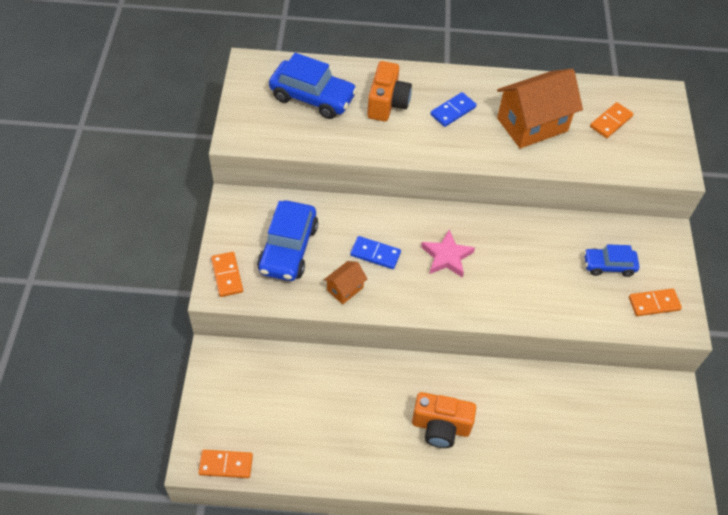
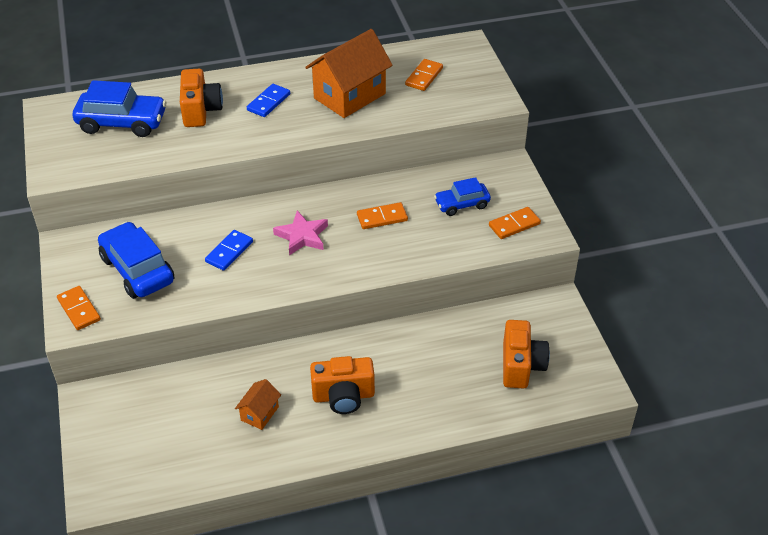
camera: 15 degrees left, 10 degrees down
(226, 465) = (129, 493): orange domino -> orange domino (382, 218)
(288, 249) = (137, 270): blue car -> blue car turned 150 degrees clockwise
(345, 289) = (207, 290): orange house -> orange house (259, 413)
(375, 254) = (229, 252): blue domino -> blue domino turned 60 degrees counterclockwise
(616, 448) = (521, 366): none -> orange camera

